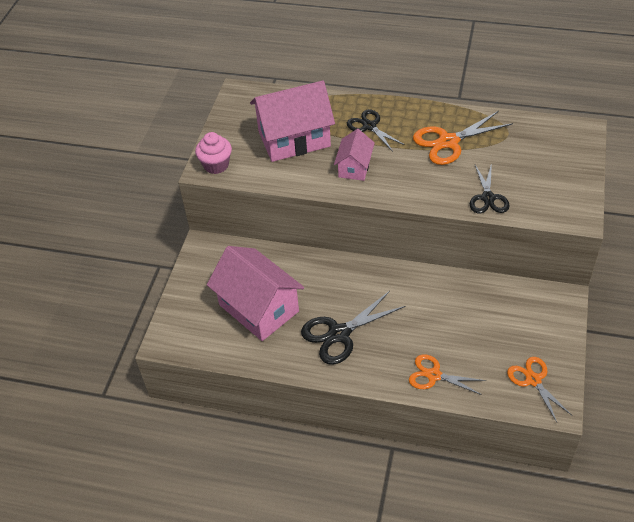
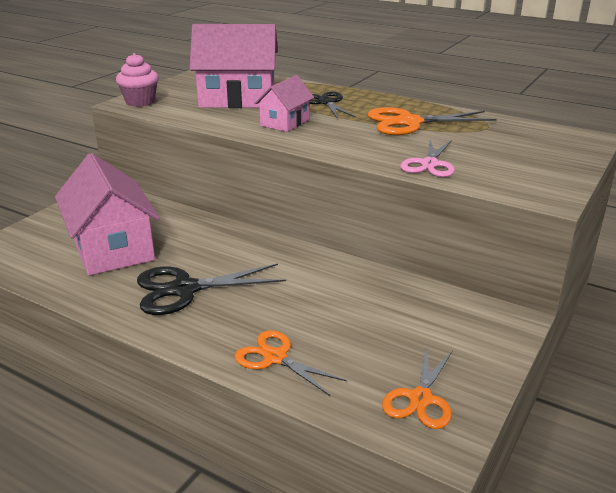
camera: 15 degrees right, 20 degrees down
(488, 198) = (429, 164): black scissors -> pink scissors
(533, 380) = (420, 399): orange scissors -> orange scissors turned 150 degrees counterclockwise

